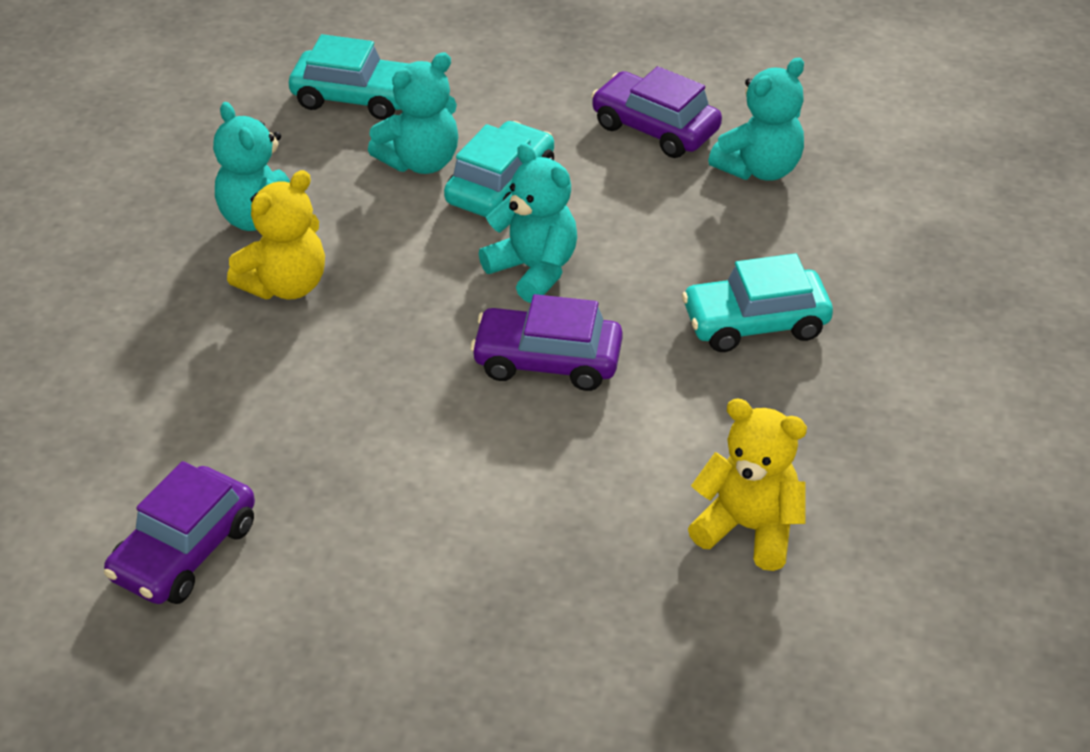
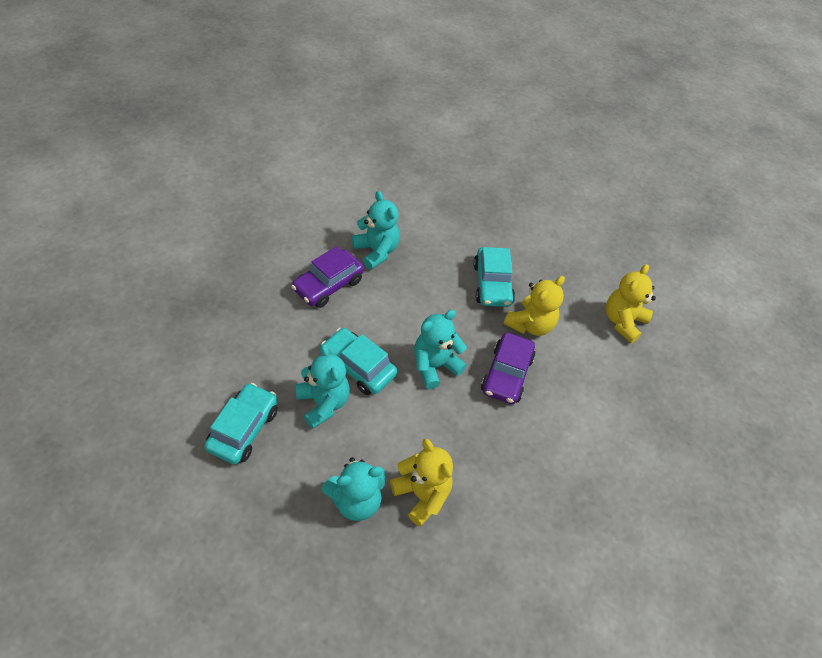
camera: 85 degrees left, 10 degrees up
(184, 551) = (632, 573): purple car -> none
(678, 385) = (530, 324): none -> yellow teddy bear

